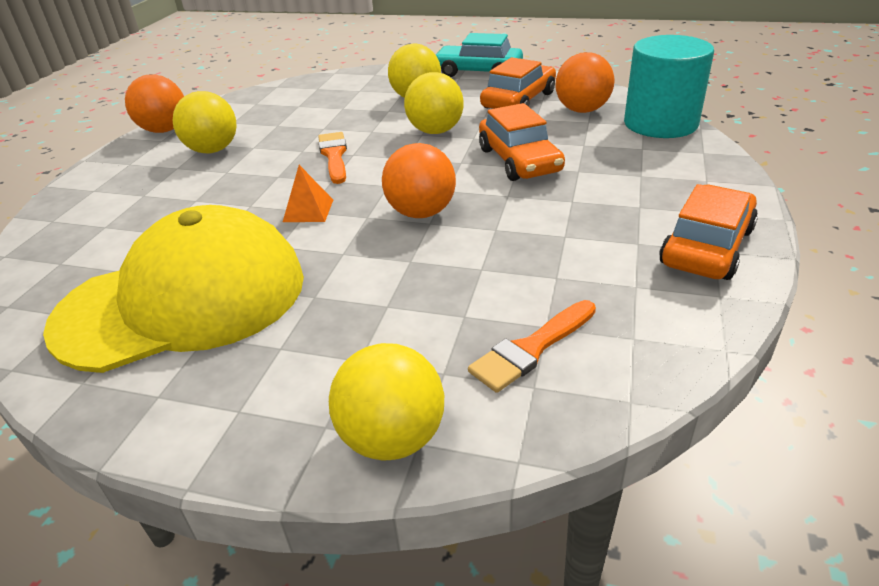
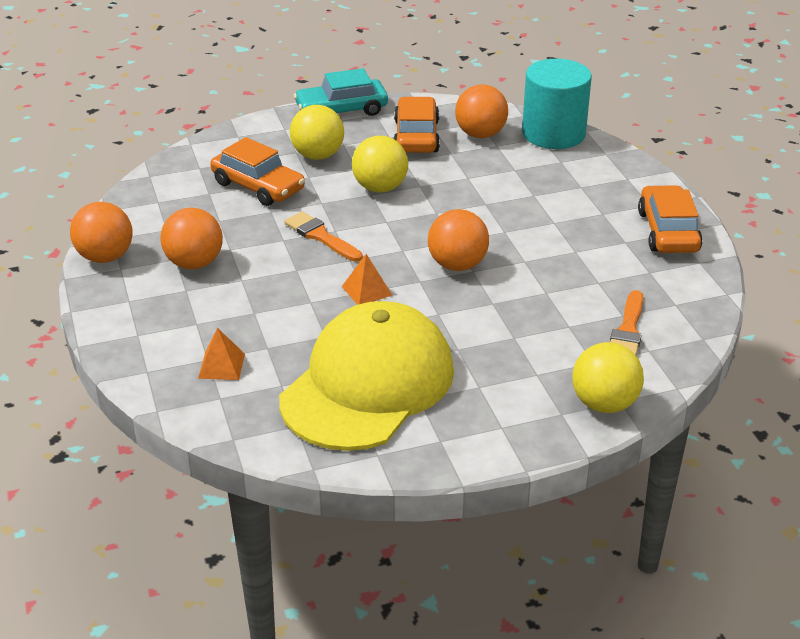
camera: 35 degrees left, 0 degrees up
(104, 236) = (221, 366): none -> orange pyramid
(213, 150) = (194, 263): yellow ball -> orange ball
(519, 160) = (481, 198): orange car -> orange car (258, 186)

